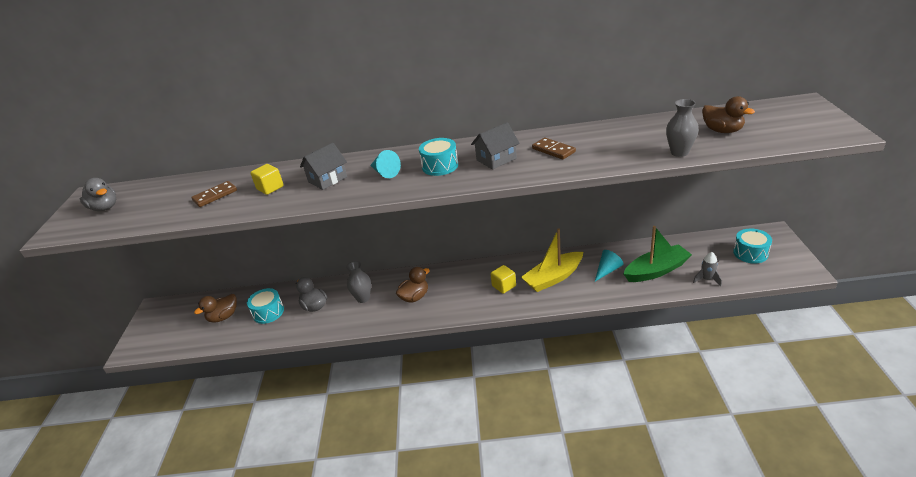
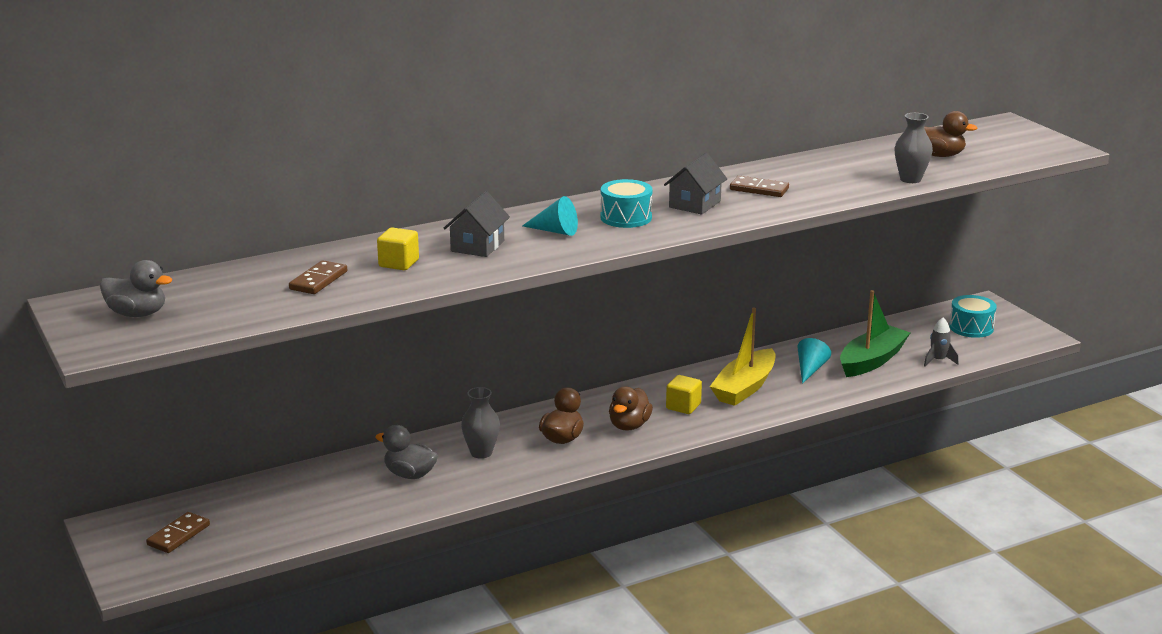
camera: 30 degrees left, 10 degrees down
(177, 323) = (178, 535): none -> brown domino
(223, 317) = (260, 513): brown duck -> brown duck (629, 426)
(268, 312) = (336, 494): turquoise drum -> none

